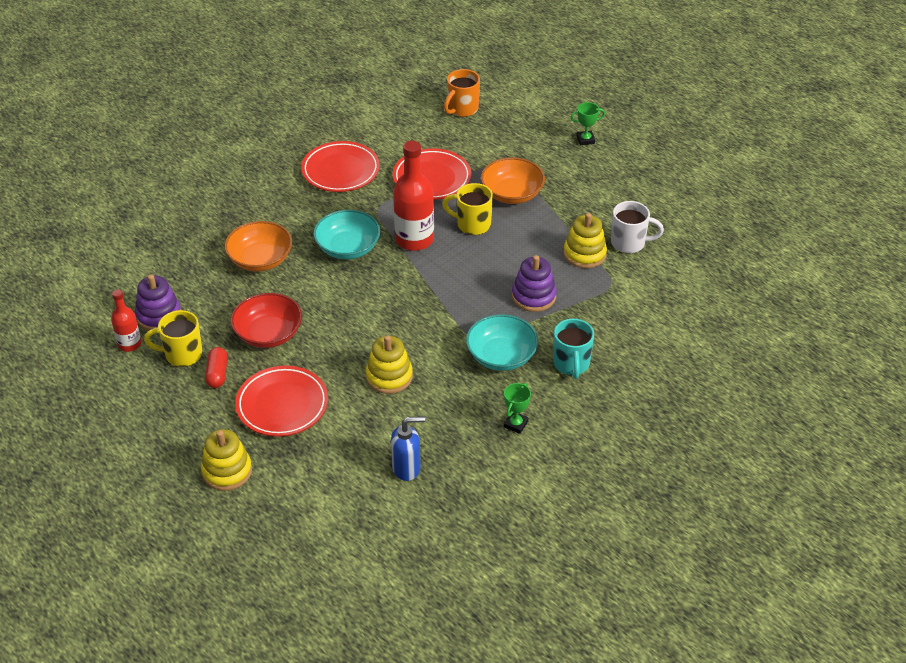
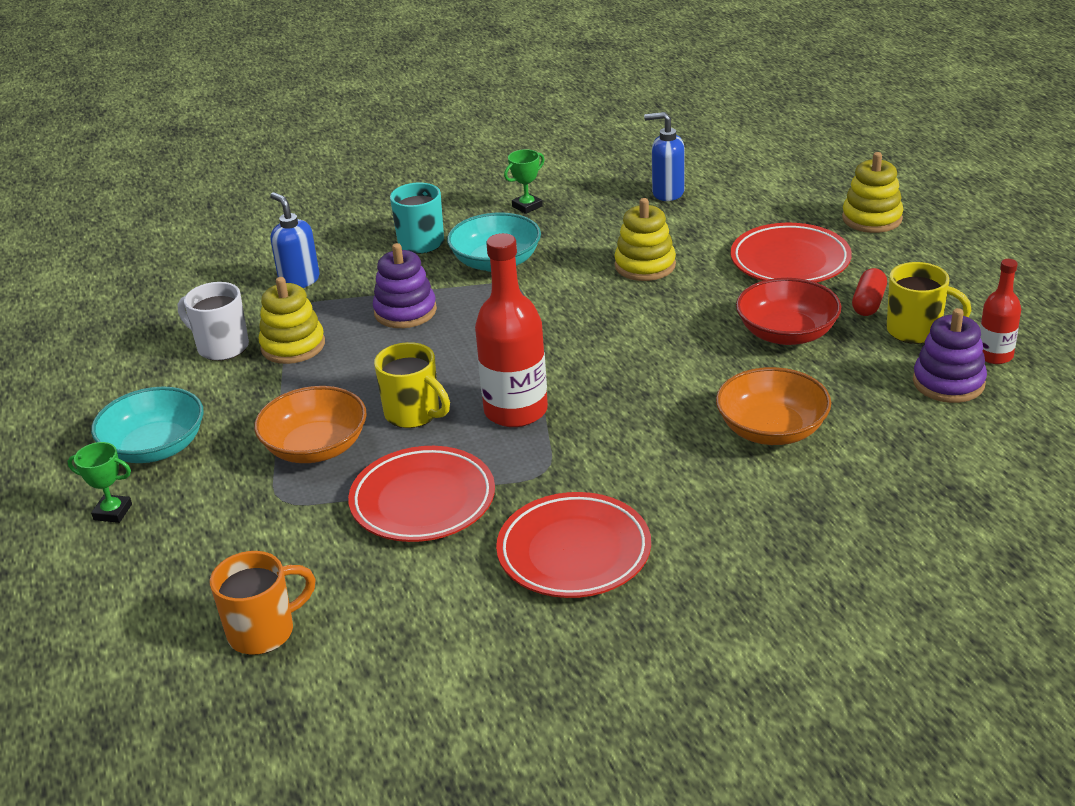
camera: 155 degrees left, 10 degrees down
(348, 248) = (625, 419): turquoise bowl -> turquoise bowl (155, 447)
(630, 307) = (299, 281): none -> blue soap dispenser

